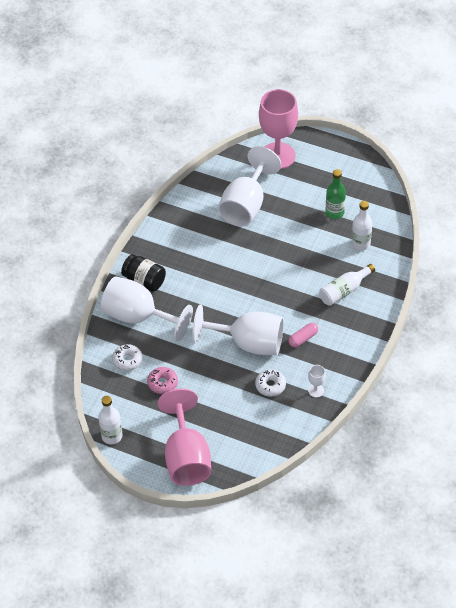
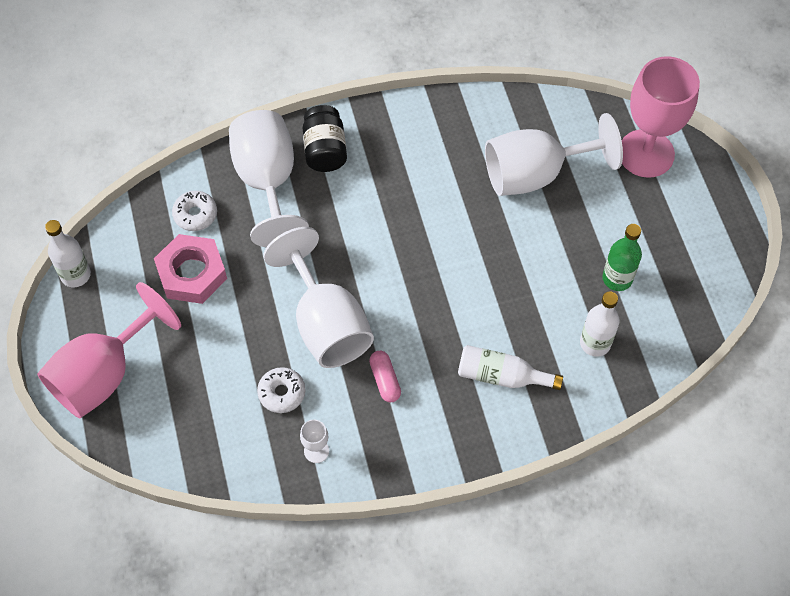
camera: 50 degrees right, 10 degrees up
(162, 383) = (192, 273): pink donut -> pink nut
(303, 338) = (385, 380): pink capsule -> pink capsule turned 60 degrees clockwise

